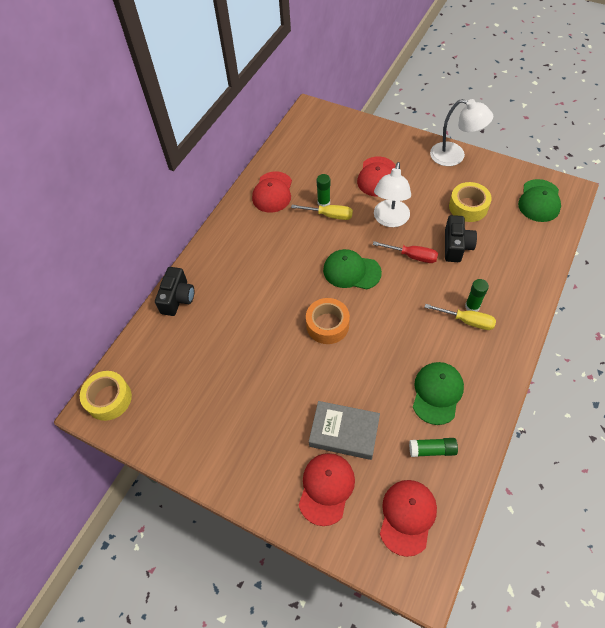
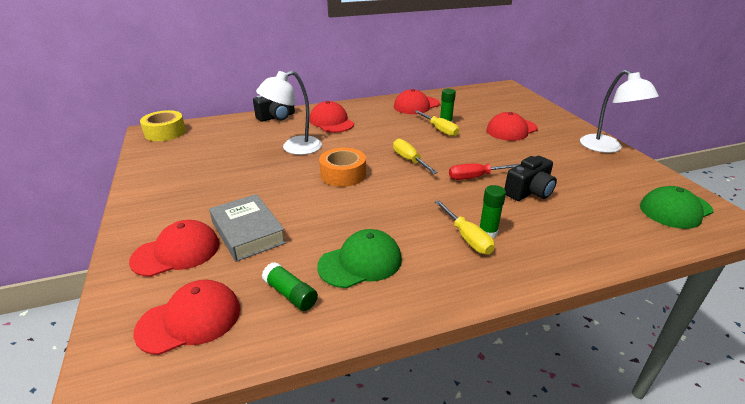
camera: 40 degrees right, 25 degrees down
(234, 268) = (331, 122): none -> red cap
(351, 271) = (409, 160): green cap -> yellow screwdriver
(390, 220) = (487, 152): white lamp -> white lamp (294, 148)
(412, 256) = (475, 177): red screwdriver -> red screwdriver turned 105 degrees clockwise
(468, 207) = (578, 177): yellow tape -> none

